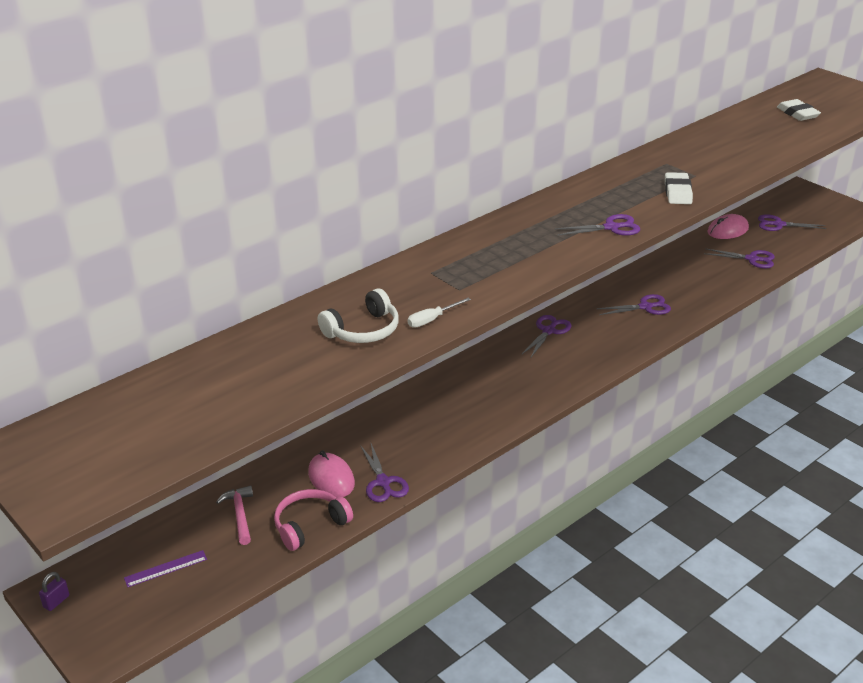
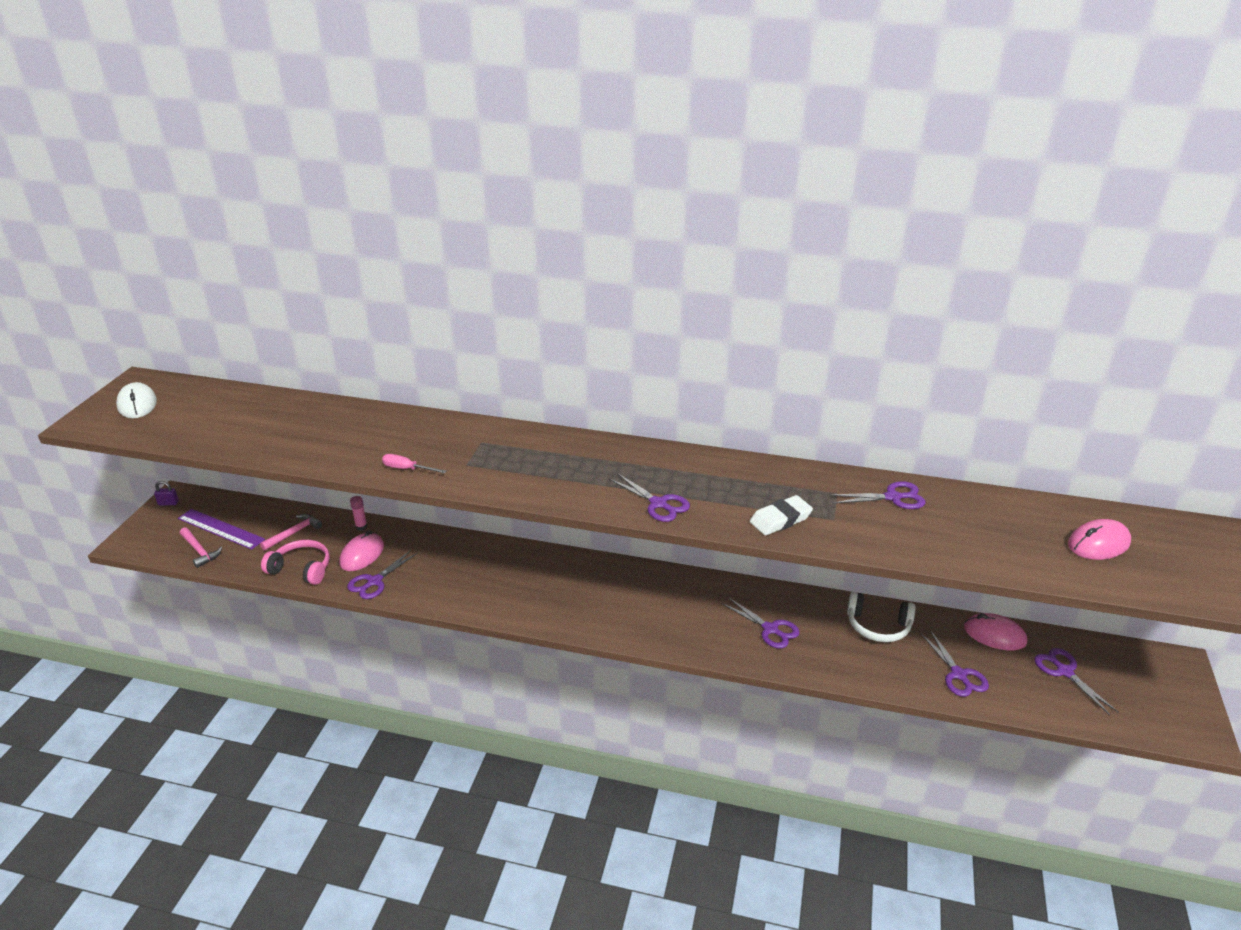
camera: 55 degrees right, 0 degrees up
(72, 458) = (137, 404): none -> white mouse
(166, 569) = (220, 529): purple ruler -> purple ruler, size x1.67
(190, 595) = (200, 551): none -> pink hammer
(283, 465) = (361, 526): none -> pink glue stick
(363, 330) = (366, 445): white headphones -> white headphones (878, 626)
(432, 320) = (407, 469): white screwdriver -> pink screwdriver
(548, 331) = (662, 583): purple scissors -> purple scissors (893, 497)
(797, 114) = (1098, 544): white eraser -> pink mouse

